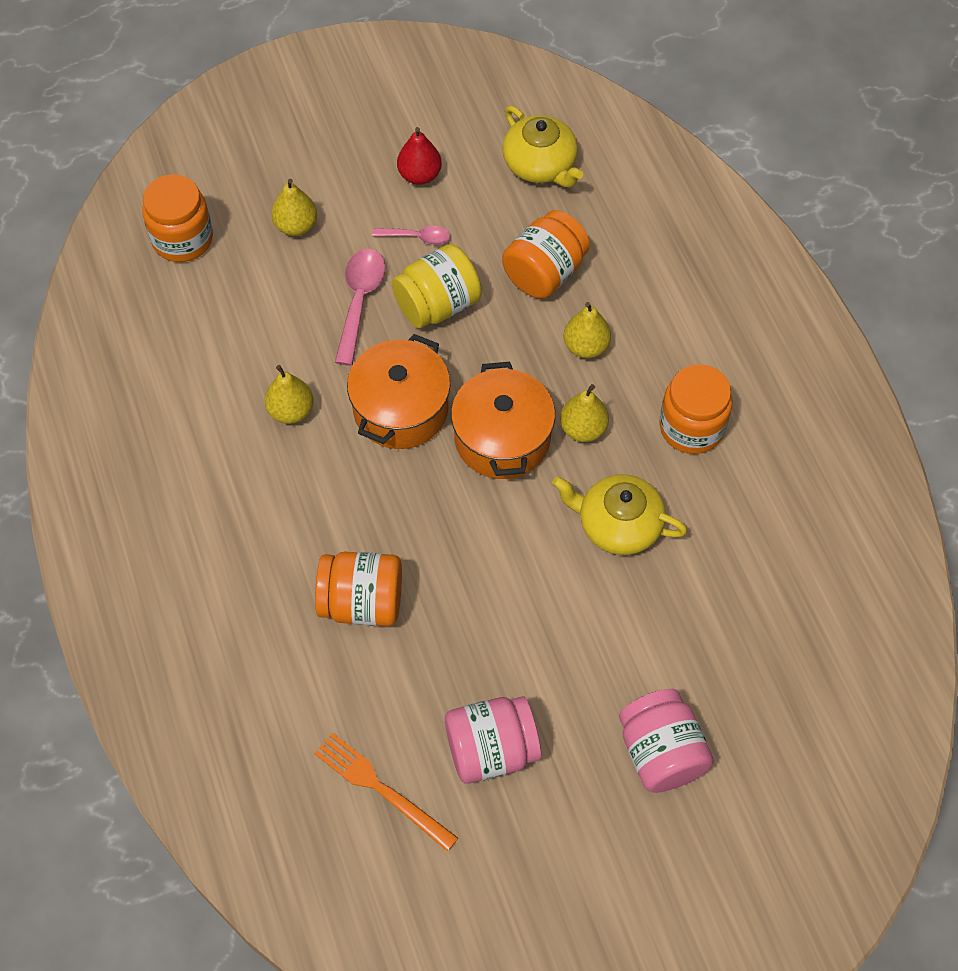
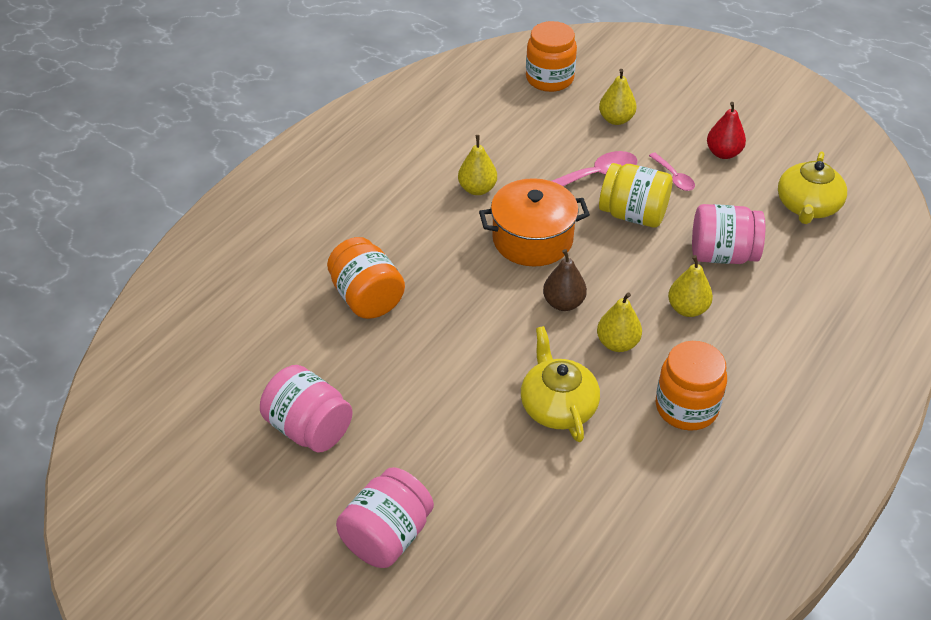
camera: 55 degrees right, 15 degrees down
(381, 789) = (232, 383): orange fork -> none
(502, 438) = (563, 303): orange pot -> brown pear
(544, 272) = (722, 255): orange jar -> pink jar

